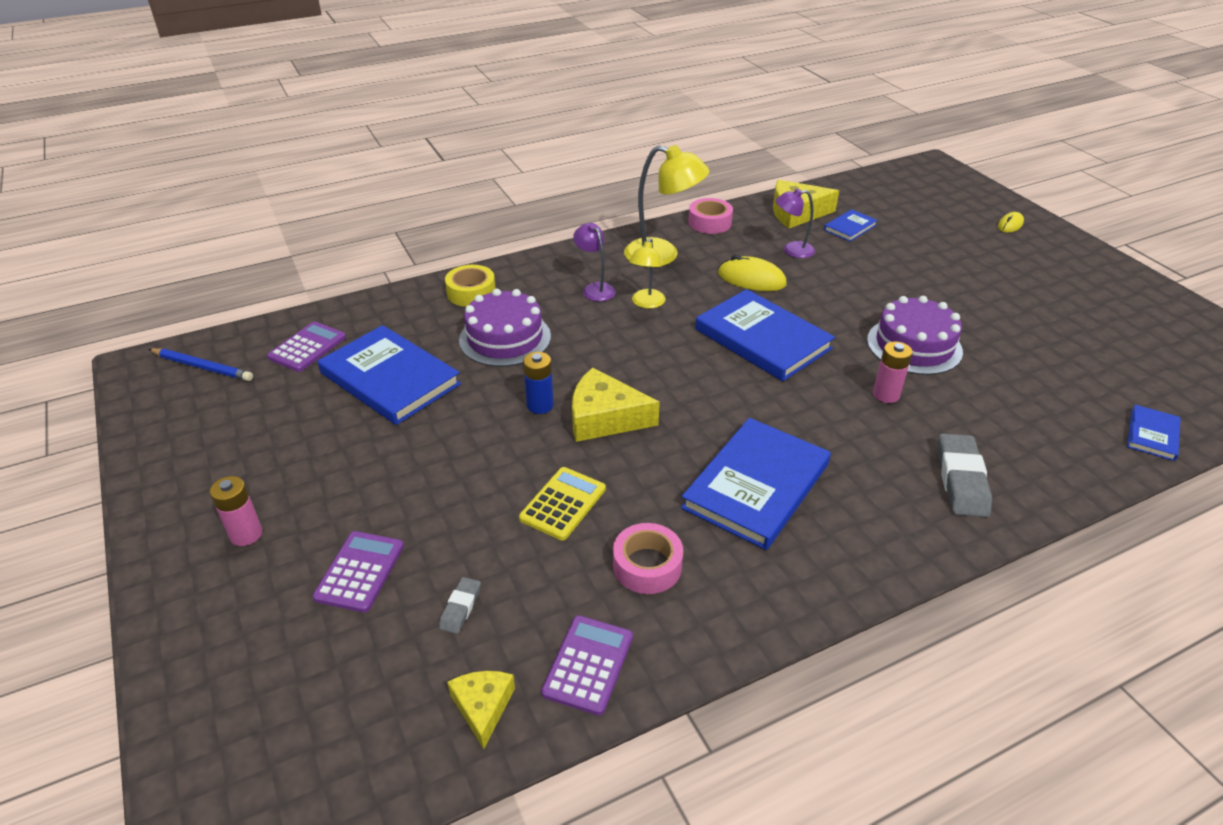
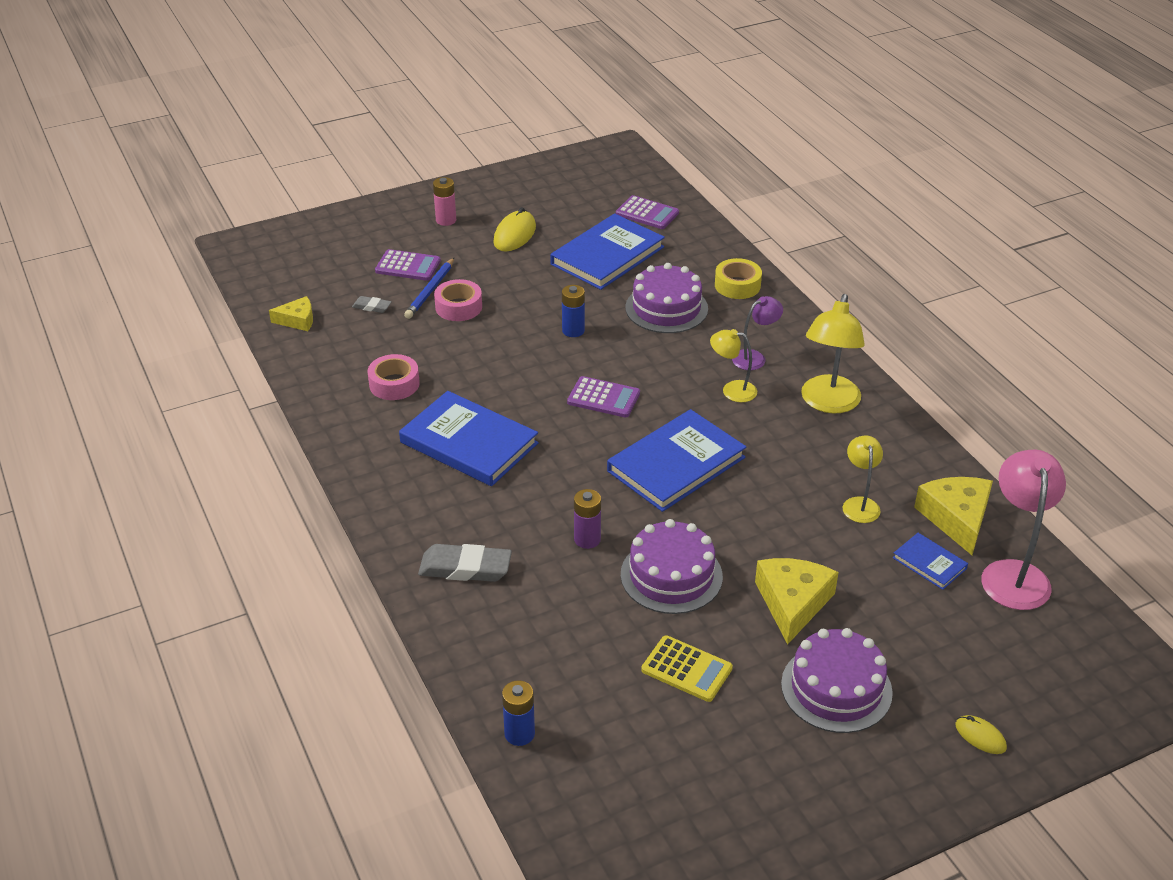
camera: 90 degrees right, 0 degrees up
(203, 367) = (620, 173): blue pencil -> blue pencil (430, 291)
(563, 504) = (459, 345): yellow calculator -> yellow calculator (686, 669)
(588, 664) = (318, 358): purple calculator -> purple calculator (603, 398)
(605, 418) = (556, 364): yellow cheese -> yellow cheese (792, 603)
(709, 222) = (912, 442): pink tape -> pink tape (458, 307)
(751, 279) = (789, 466): yellow mouse -> yellow mouse (515, 235)
(792, 250) = (859, 504): purple lamp -> yellow lamp
(848, 198) = (1013, 573): none -> pink lamp
(886, 395) = (587, 539): pink battery -> purple battery
(999, 274) = (836, 688): none -> purple cake
(1152, 435) = (519, 734): blue book -> blue battery

